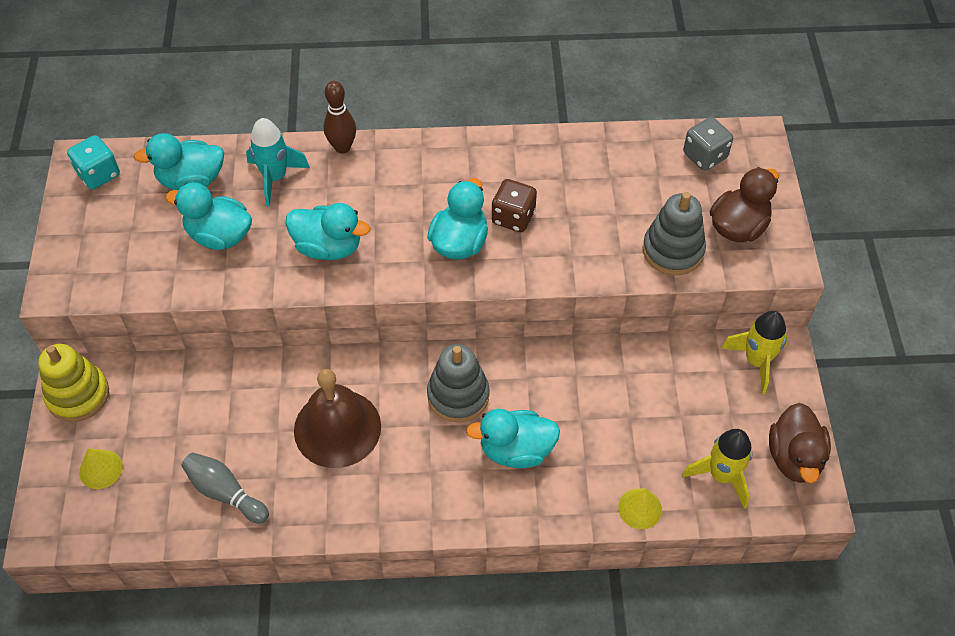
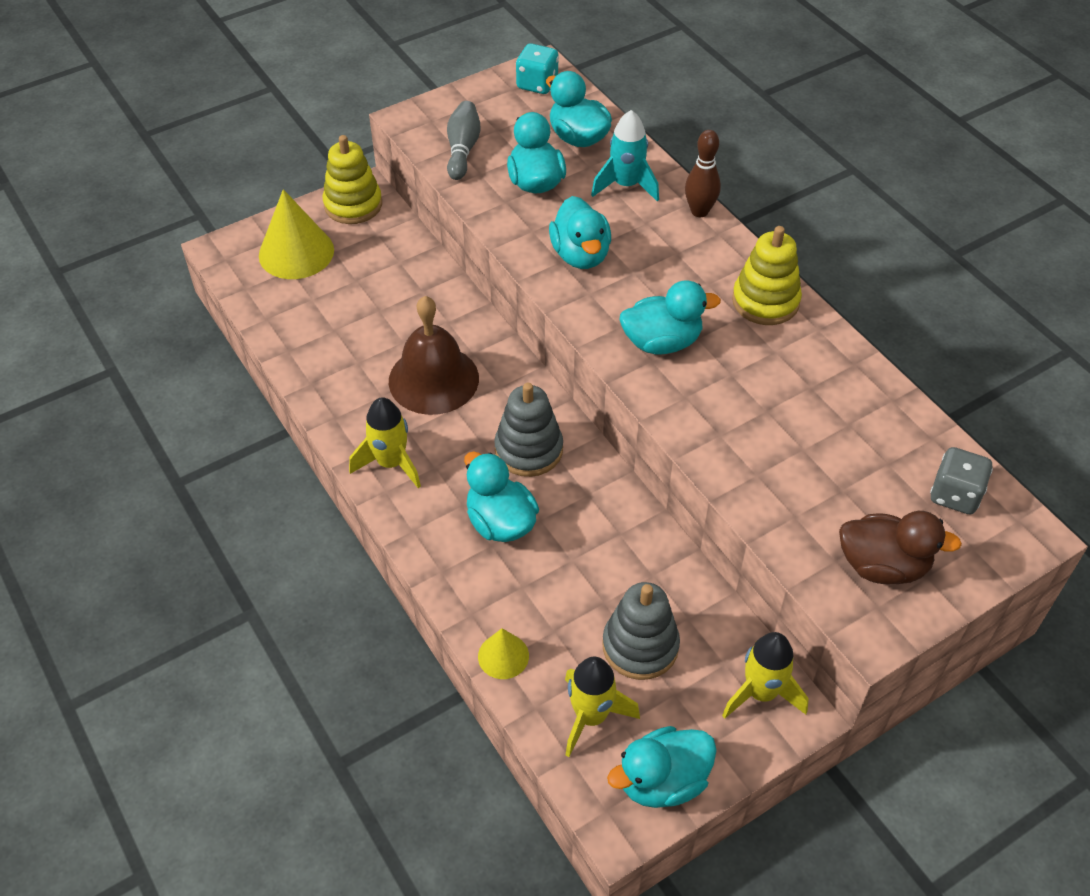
camera: 60 degrees right, 5 degrees down
(101, 469) = (296, 252): yellow cone -> yellow cone, size x1.87
(225, 492) = (323, 337): grey bowling pin -> grey bowling pin (463, 149)
(405, 502) = (391, 463): none -> yellow rocket
(465, 159) = (765, 301): none -> yellow stacking toy
(513, 217) = (727, 368): brown dice -> none
(673, 250) = (798, 518): grey stacking toy -> grey stacking toy (640, 646)
(794, 457) = (662, 781): brown duck -> turquoise duck

